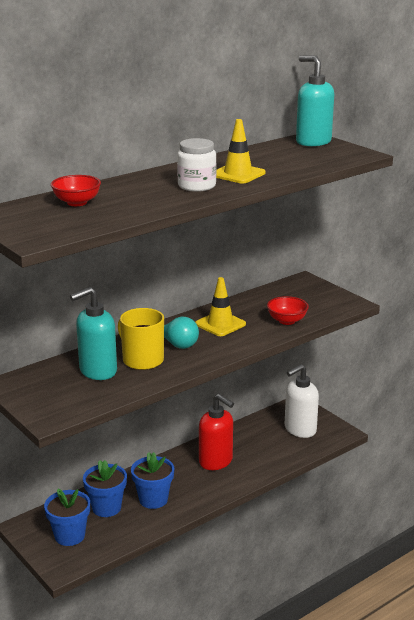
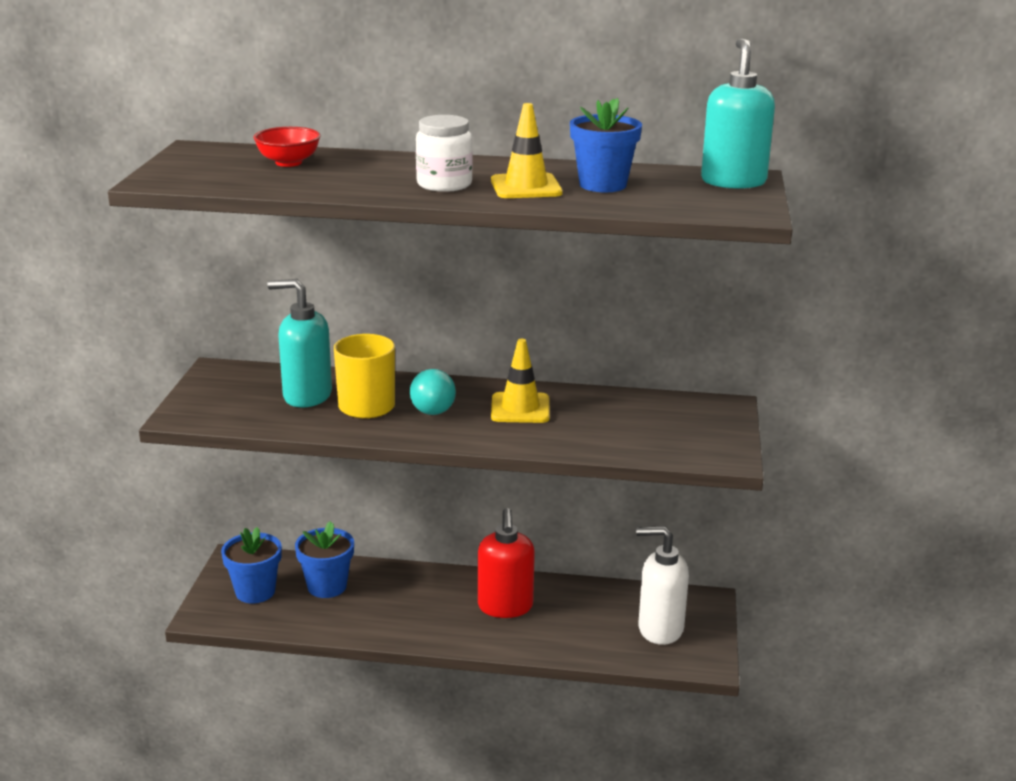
camera: 45 degrees right, 0 degrees up
(153, 499) = (380, 606): blue flower pot -> blue flower pot (602, 185)
(287, 321) = (602, 440): red bowl -> none

